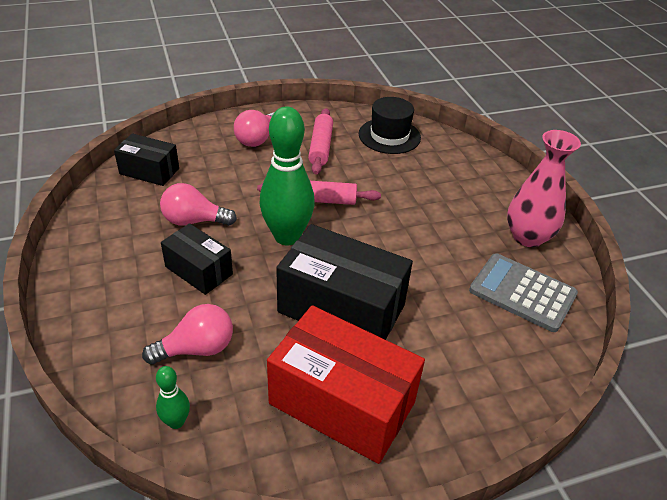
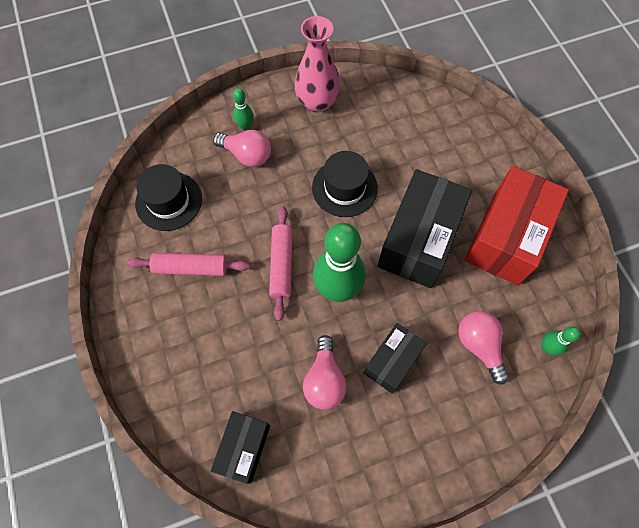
camera: 90 degrees left, 25 degrees up
(257, 139) = (177, 336): pink light bulb -> pink light bulb (247, 155)
(411, 251) = (344, 188): none -> black hat
(482, 183) = (245, 126): none -> green bowling pin
(522, 293) = (381, 115): grey calculator -> none

